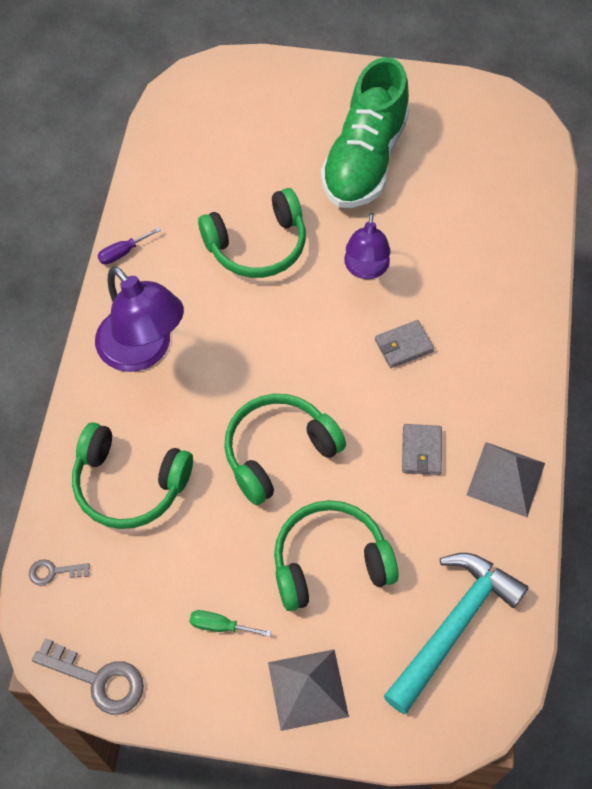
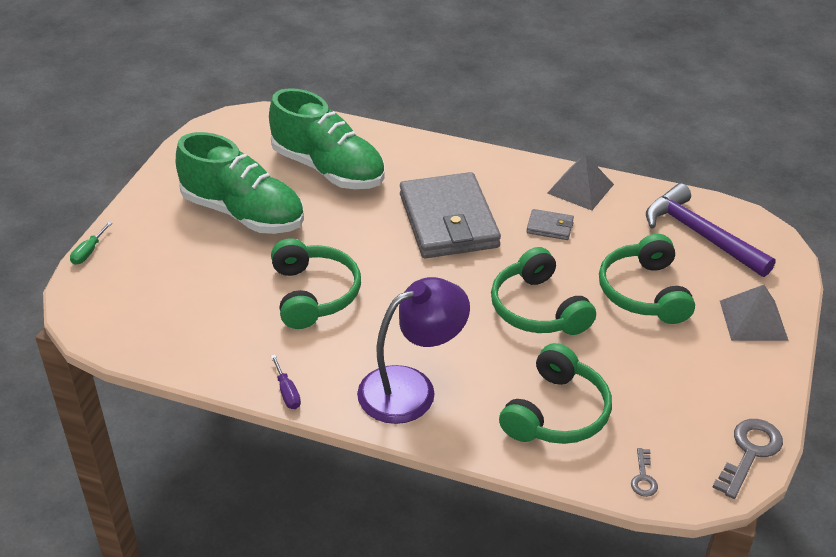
camera: 80 degrees left, 20 degrees down
(220, 626) = (699, 365): green screwdriver -> green screwdriver (88, 252)
(366, 269) = (364, 230): purple lamp -> none
(403, 346) = (448, 221): grey wallet -> grey wallet, size x2.46
(453, 626) = (700, 235): turquoise hammer -> purple hammer
(461, 216) = (328, 169): none -> green shoe

